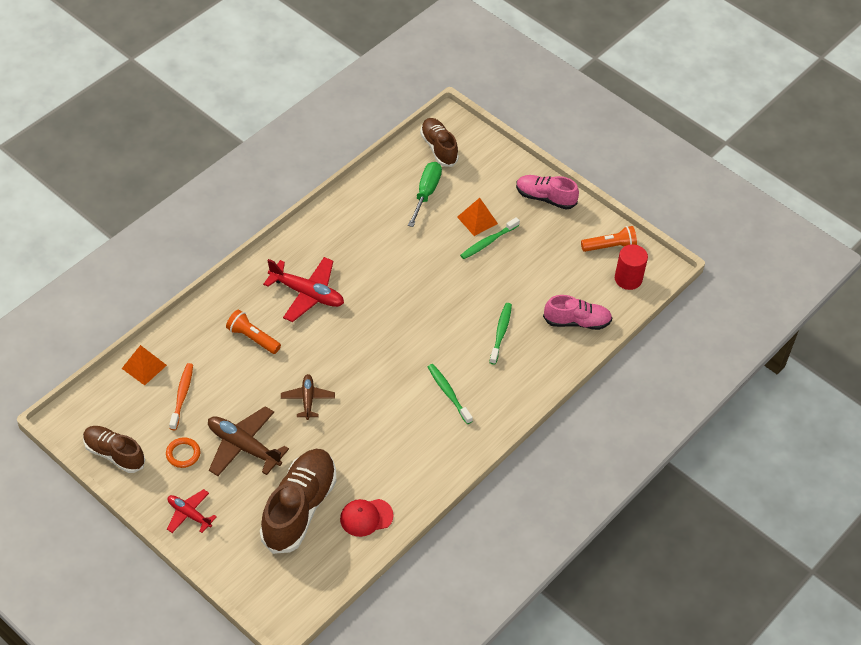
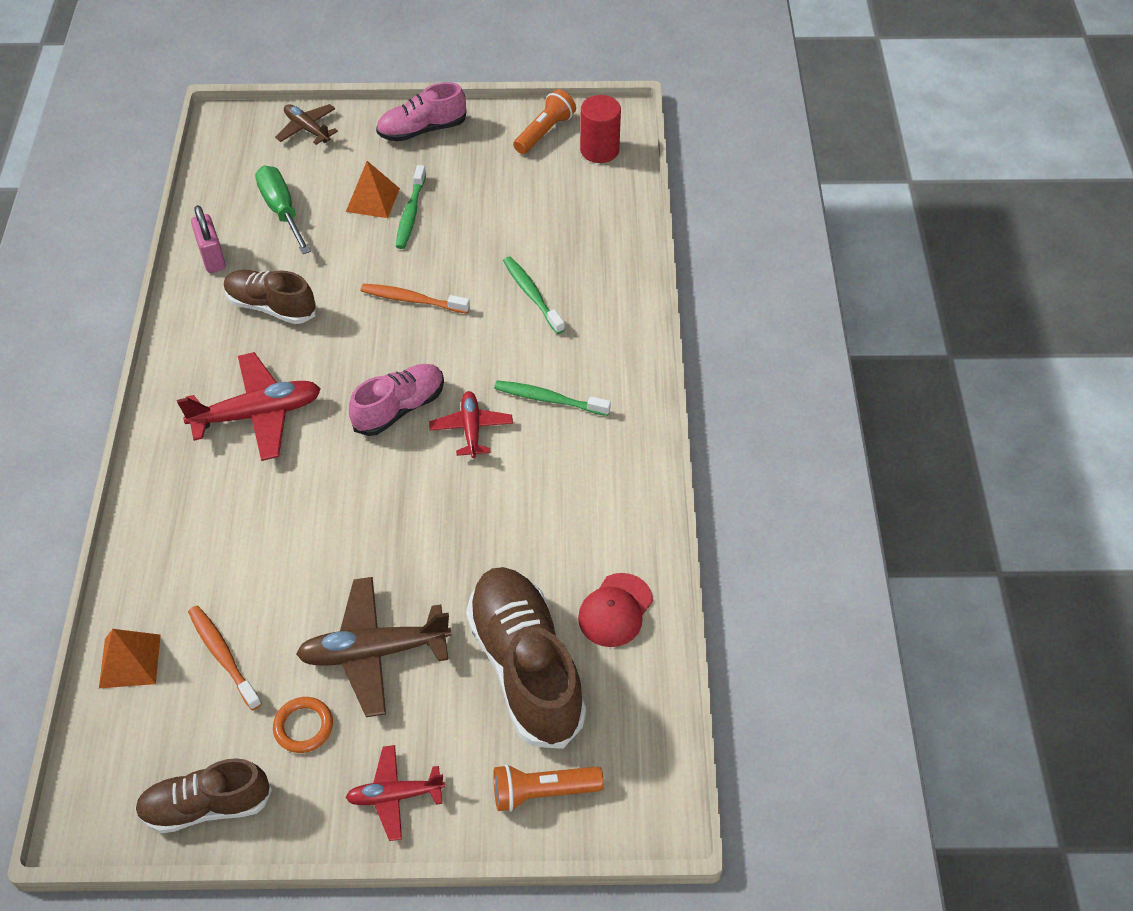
camera: 40 degrees left, 0 degrees up
(252, 338) = (242, 515): orange flashlight -> orange flashlight (542, 792)
(307, 399) = (393, 532): brown plane -> brown plane (307, 129)
(367, 195) = (212, 257): none -> pink padlock
(395, 378) = (471, 429): none -> red plane
(438, 148) = (244, 156): brown shoe -> brown shoe (271, 307)
(439, 290) = (412, 300): none -> orange toothbrush
(577, 322) = (598, 227): pink shoe -> pink shoe (399, 408)

